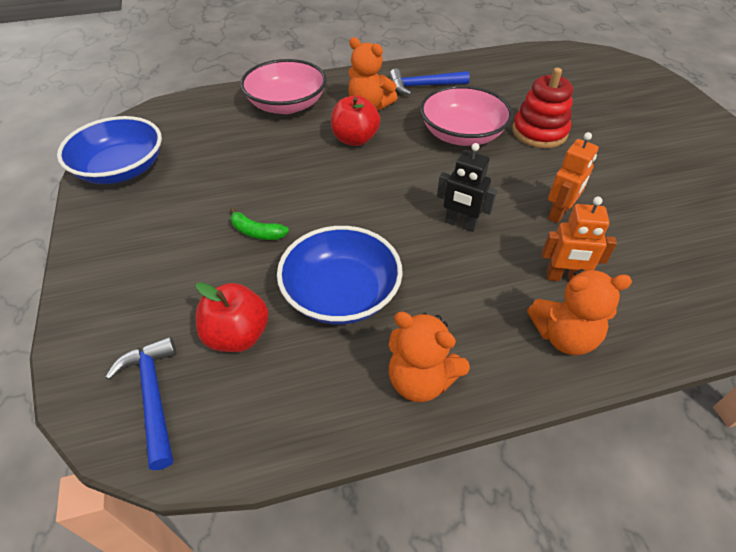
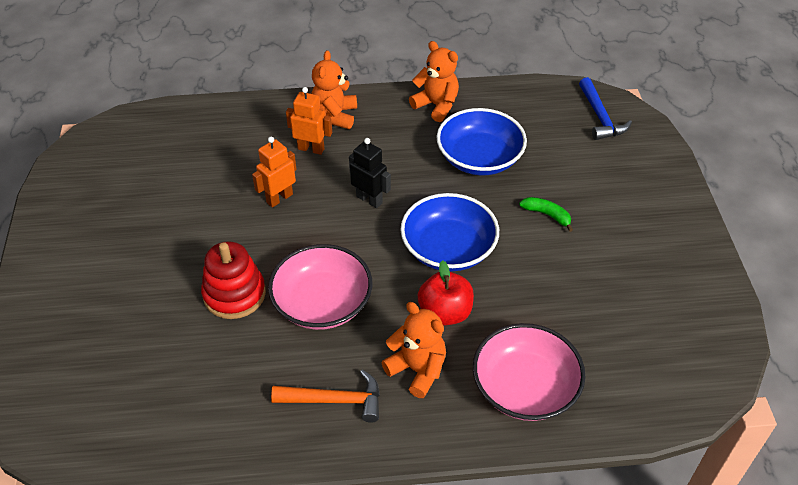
camera: 170 degrees left, 0 degrees up
(121, 169) = (699, 304): blue bowl -> blue bowl (448, 249)
(237, 335) = (553, 142): red apple -> none
(423, 86) = (335, 400): blue hammer -> orange hammer
(564, 336) = (335, 115): orange teddy bear -> orange teddy bear turned 90 degrees counterclockwise

